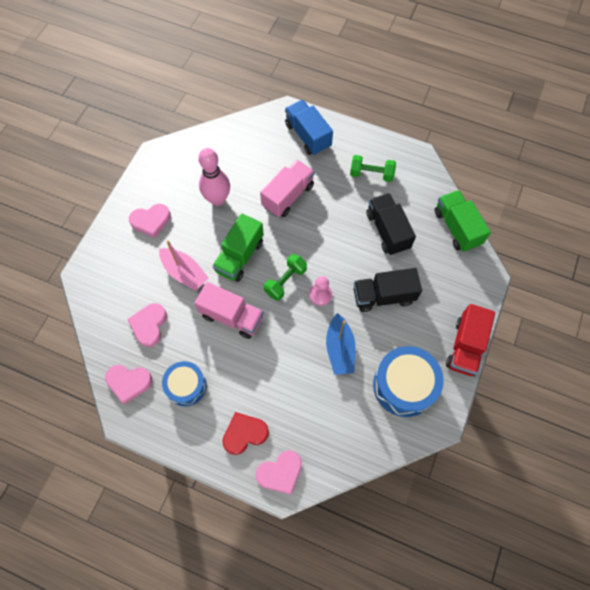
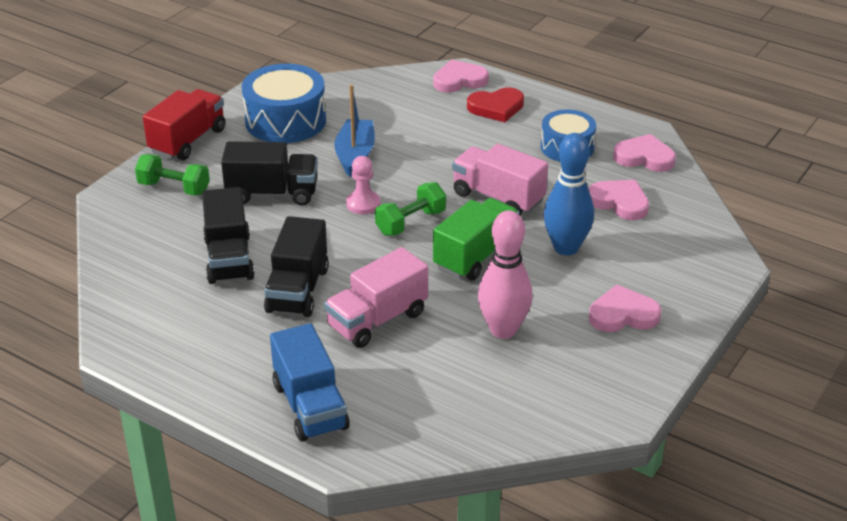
camera: 170 degrees left, 30 degrees down
(149, 325) = (619, 202): pink heart -> pink heart turned 75 degrees counterclockwise
(184, 273) = (566, 248): pink boat -> blue bowling pin
(338, 211) = (297, 290): none -> black truck
(371, 174) = (217, 332): green dumbbell -> green dumbbell (174, 188)
(457, 228) = (117, 249): green truck -> none

